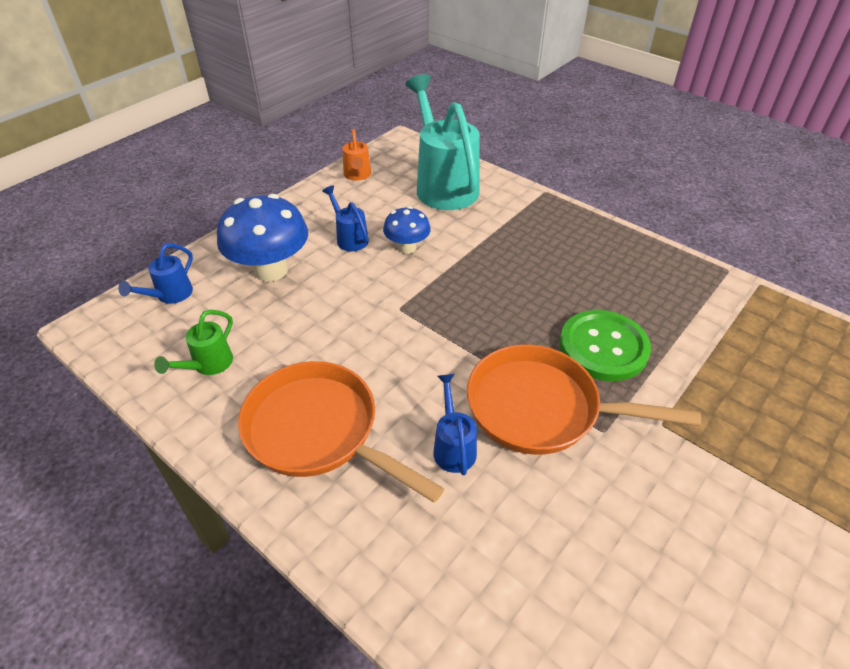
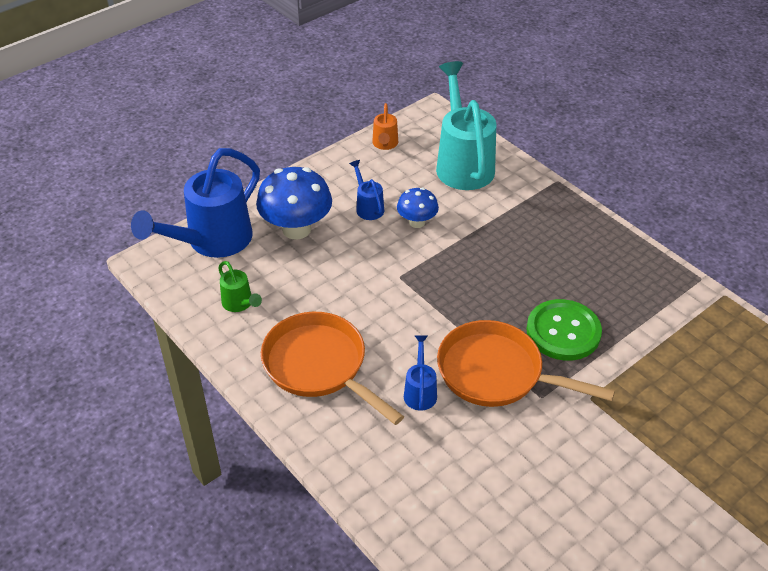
camera: 10 degrees right, 0 degrees up
(170, 295) = (212, 241): blue watering can -> blue watering can, size x2.19
(208, 365) = (239, 304): green watering can -> green watering can turned 75 degrees counterclockwise

